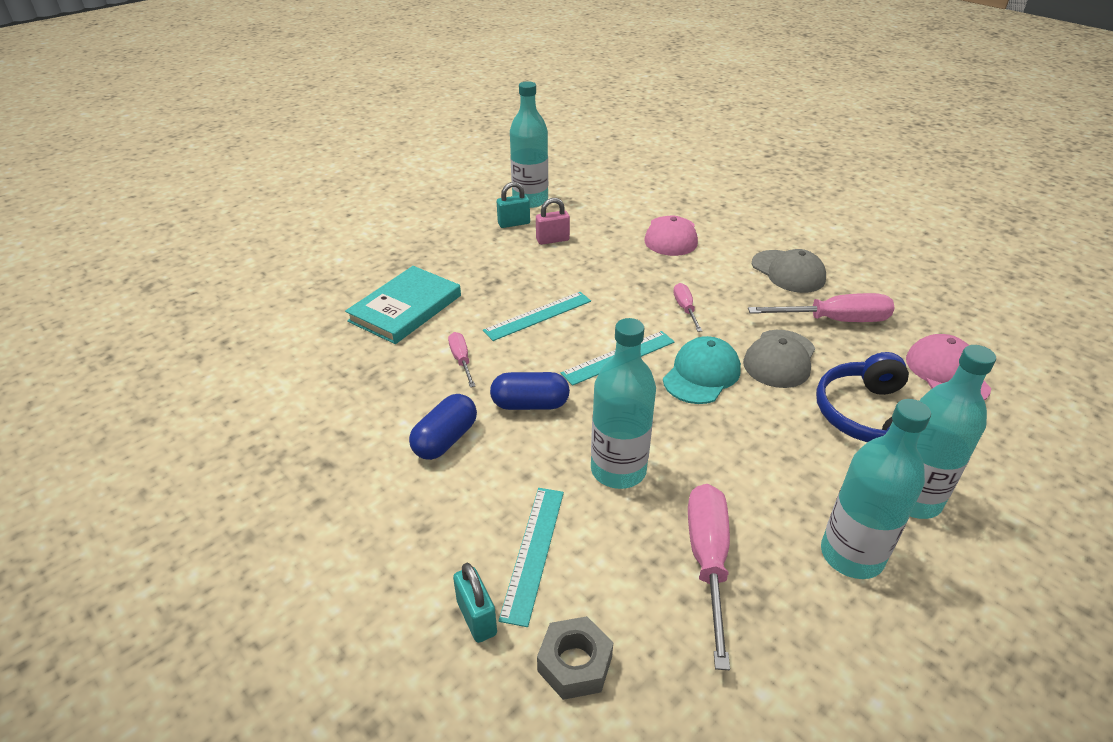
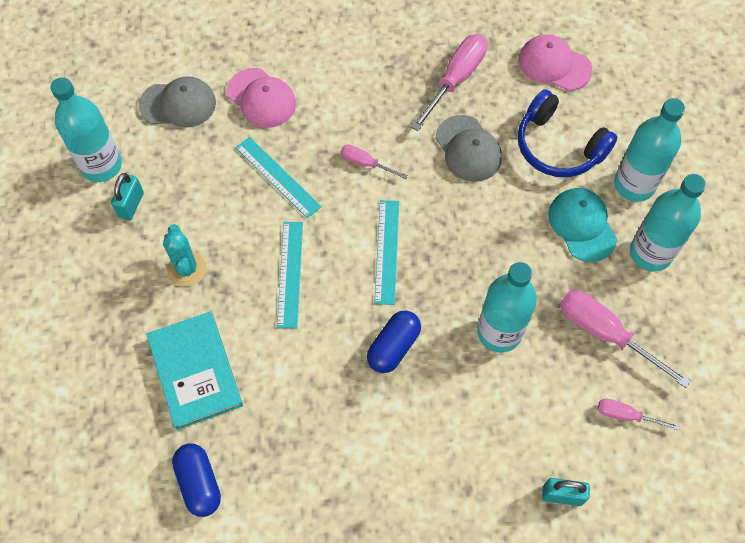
camera: 55 degrees left, 25 degrees up
(445, 439) = (389, 428): blue capsule -> blue capsule (199, 483)
(461, 360) = (303, 366): pink screwdriver -> pink screwdriver (626, 415)
(488, 267) = (187, 269): none -> turquoise cactus
(534, 552) = (533, 431): turquoise ruler -> turquoise ruler (278, 177)
(552, 240) = (187, 191): pink padlock -> none
(575, 664) = (627, 458): grey nut -> none
(701, 374) = (446, 210): turquoise cap -> turquoise cap (582, 225)
(788, 272) = (378, 58): grey cap -> grey cap (178, 104)

